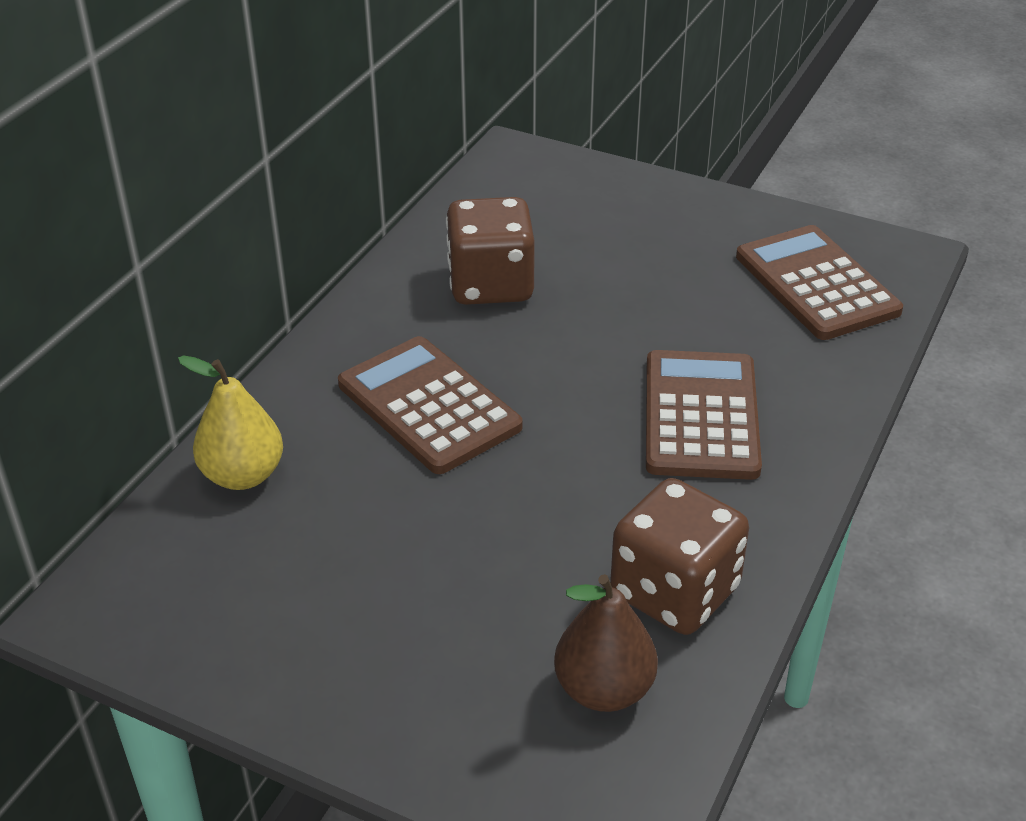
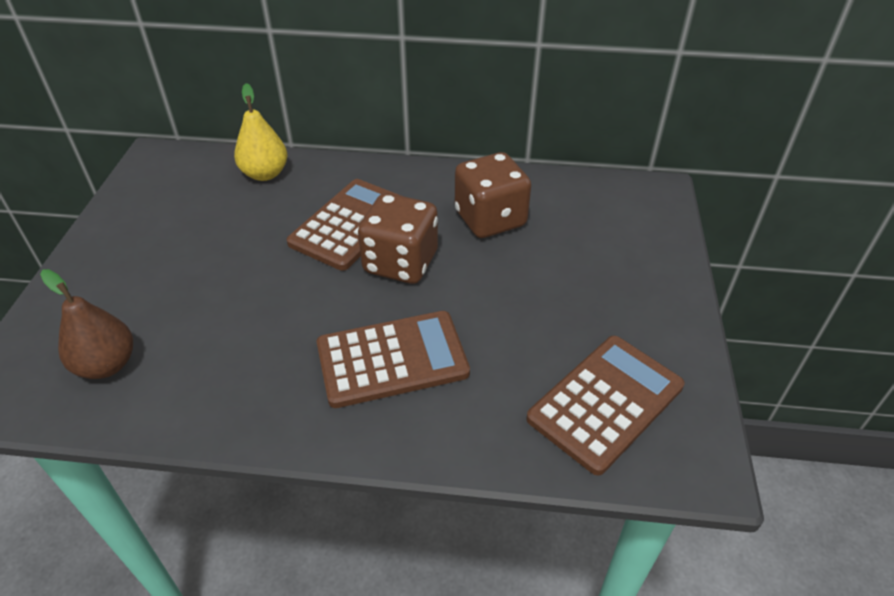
camera: 70 degrees right, 5 degrees up
(674, 592) = (199, 382): brown dice -> brown dice (400, 262)

